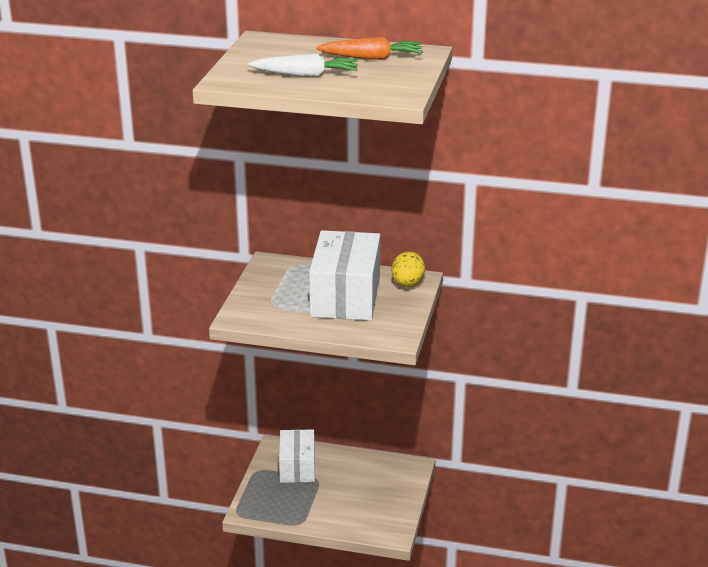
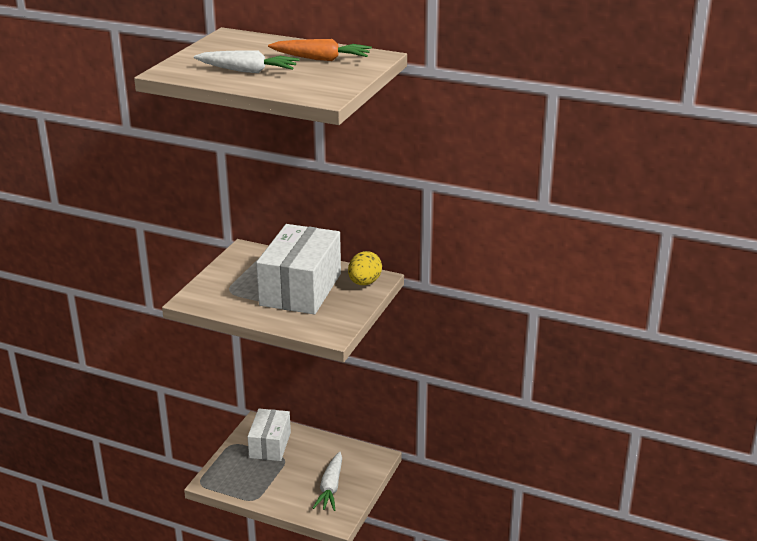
camera: 10 degrees right, 0 degrees up
(375, 502) = (330, 487): none -> white carrot

